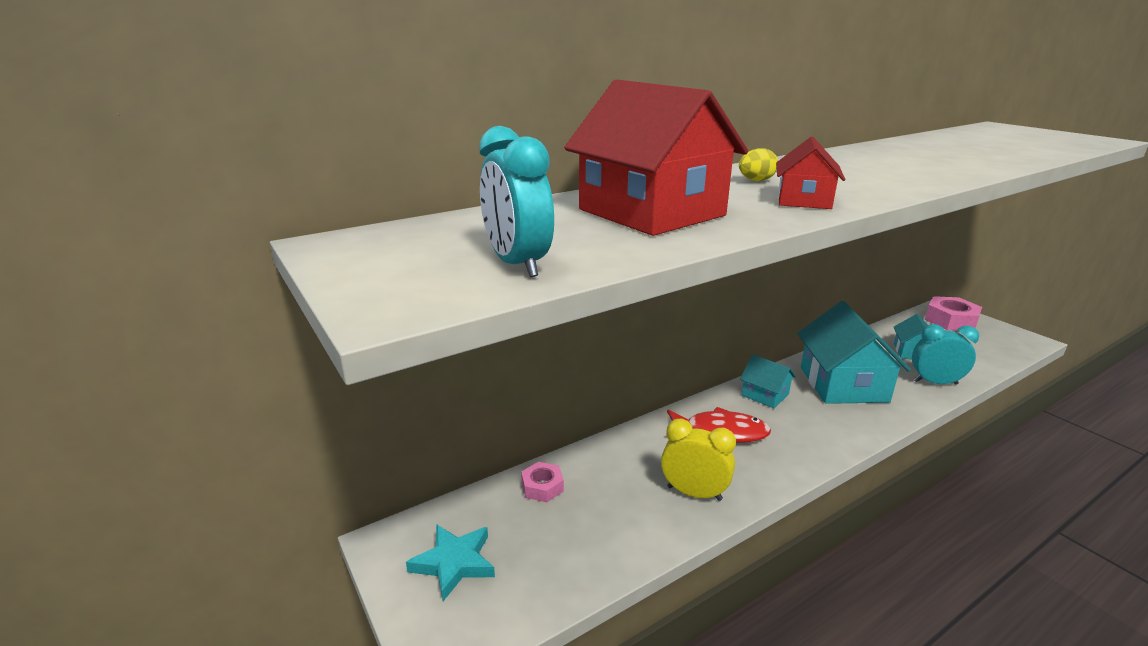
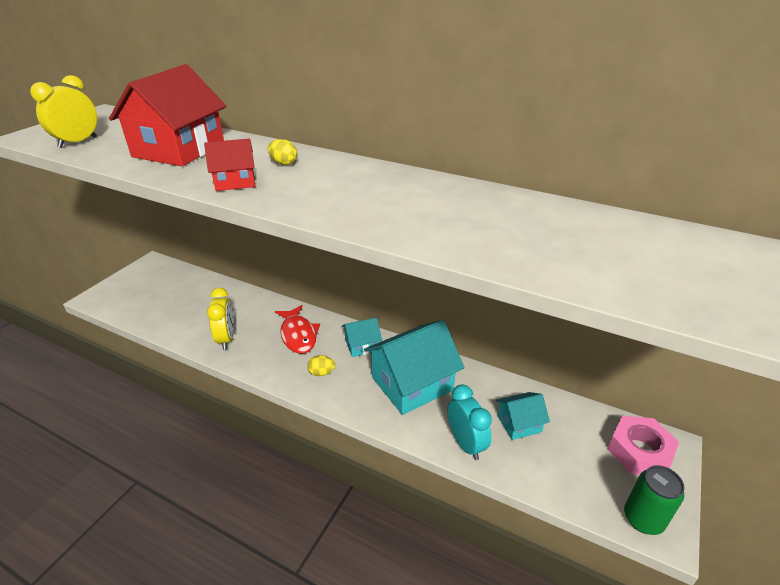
camera: 60 degrees right, 10 degrees up
(454, 563) = (144, 283): turquoise star -> none
(517, 264) = (78, 142): turquoise clock -> yellow clock
(542, 487) = (208, 288): pink nut -> none
(765, 395) = (362, 345): turquoise house -> turquoise house turned 60 degrees clockwise
(804, 433) = (321, 373): none -> yellow egg
(1019, 342) = (643, 519): none -> green can

